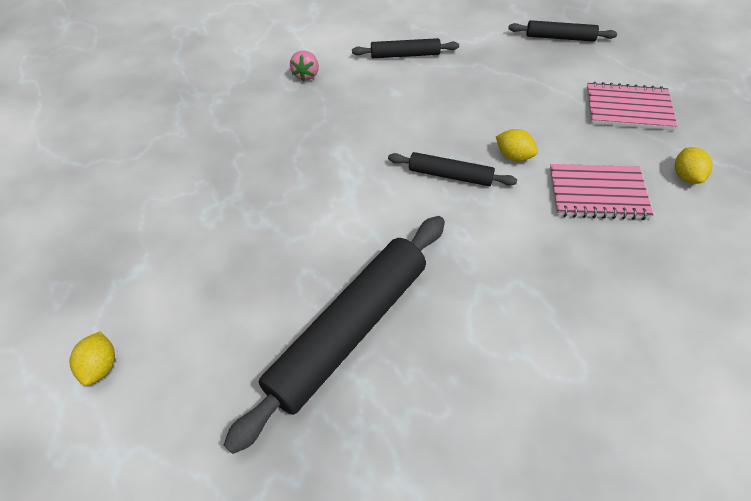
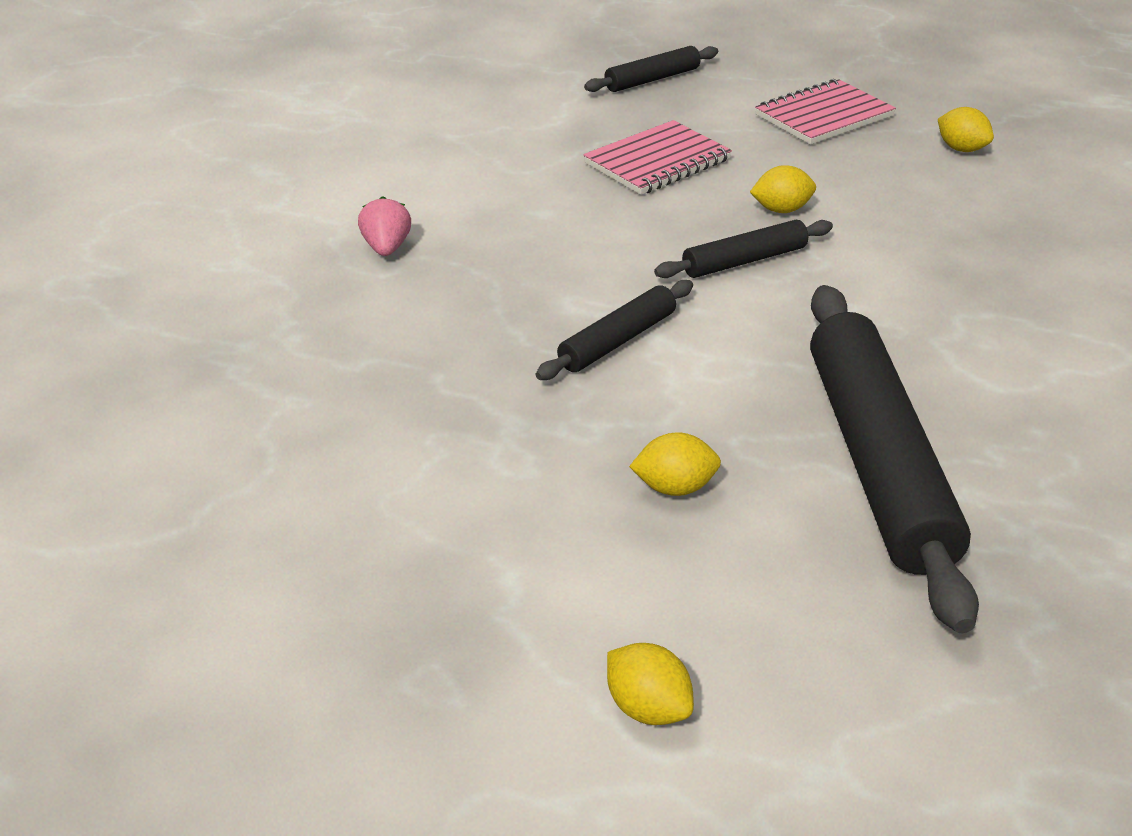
camera: 45 degrees left, 15 degrees down
(248, 275) = (674, 487): none -> yellow lemon
(306, 75) = (386, 248): pink strawberry -> pink strawberry turned 150 degrees counterclockwise
(405, 55) = (491, 170): black rolling pin -> black rolling pin (617, 341)
(597, 194) = (910, 202): pink notebook -> pink notebook (657, 162)

